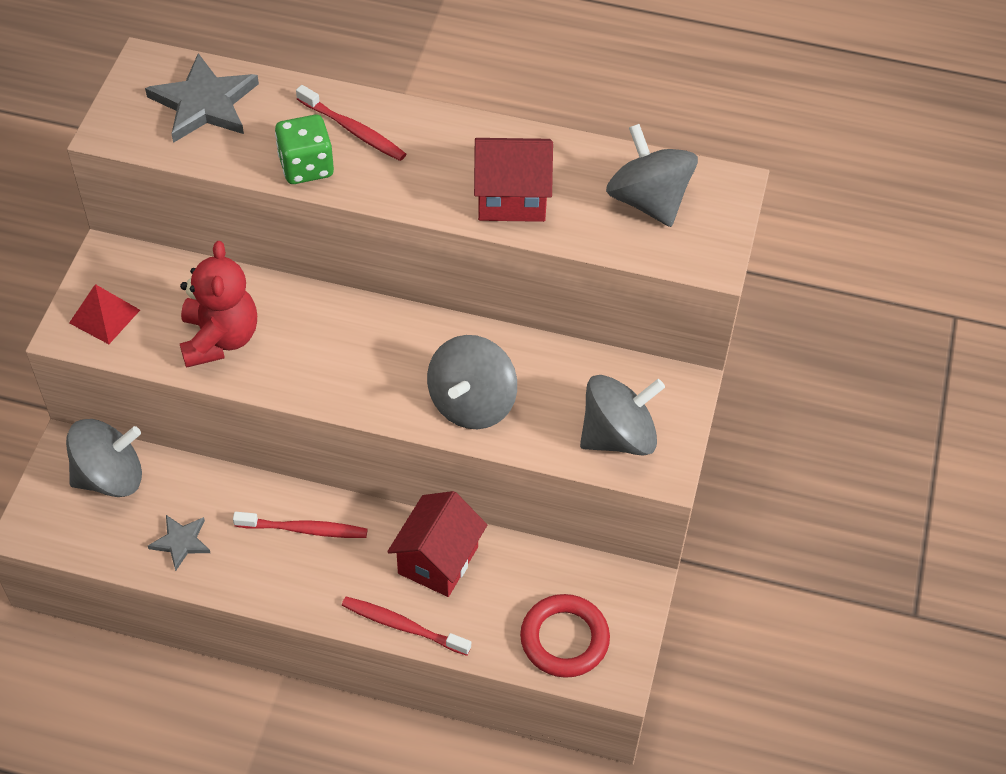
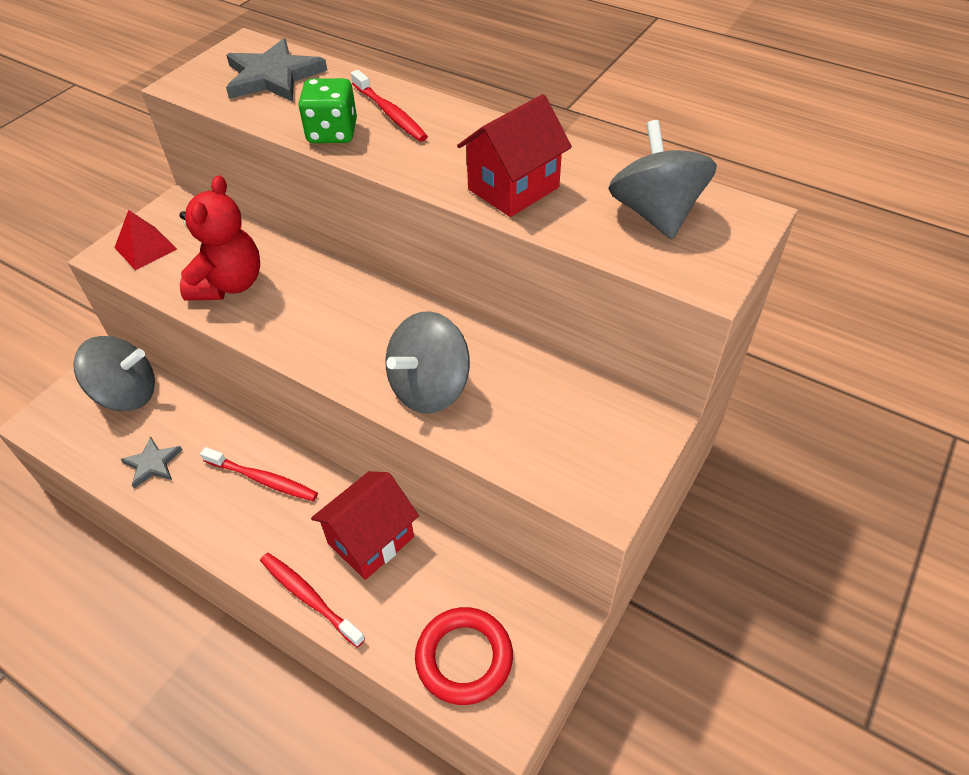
camera: 20 degrees right, 5 degrees down
(511, 198) = (513, 188): red house -> red house turned 60 degrees counterclockwise
(618, 436) = (567, 453): grey spinning top -> none

